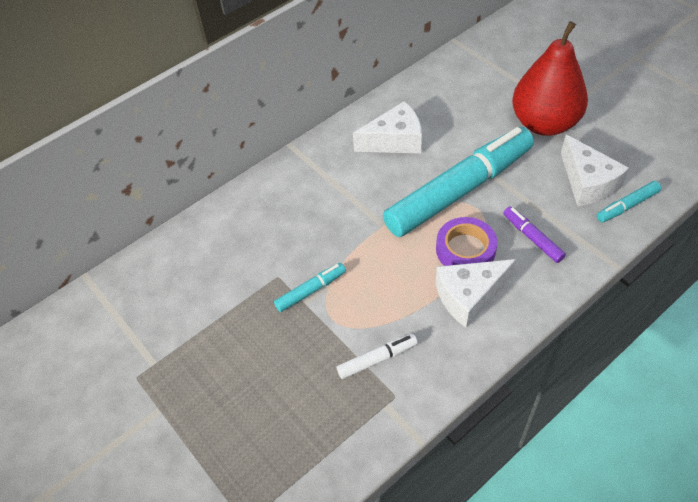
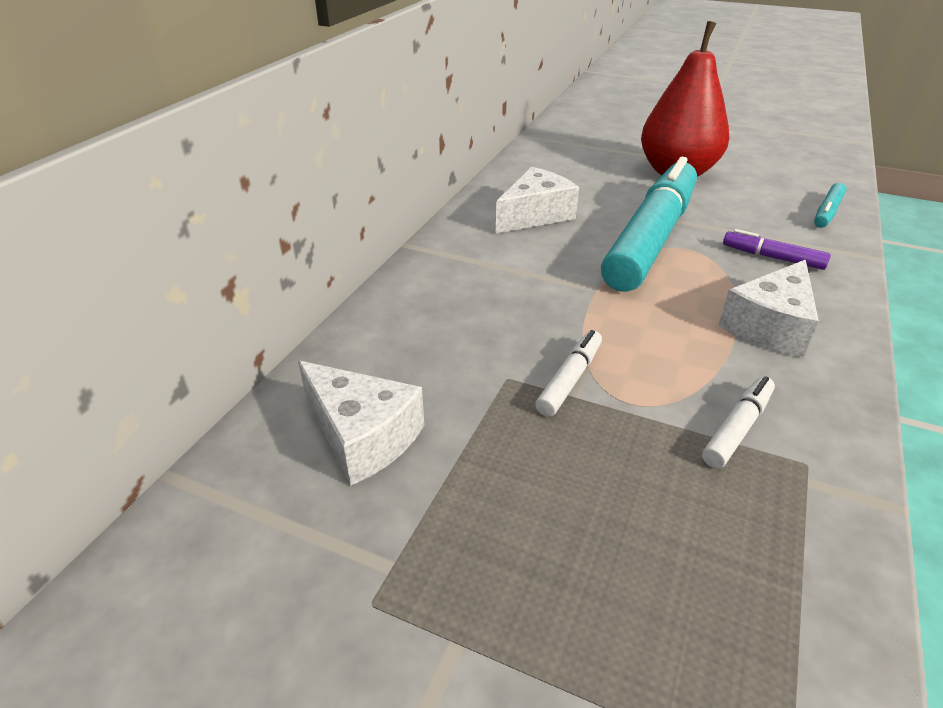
camera: 30 degrees left, 15 degrees down
(311, 290) = (570, 379): turquoise marker -> white marker
(465, 249) = (715, 285): purple tape -> none
(587, 182) = (770, 204): white cheese -> white cheese (362, 436)

